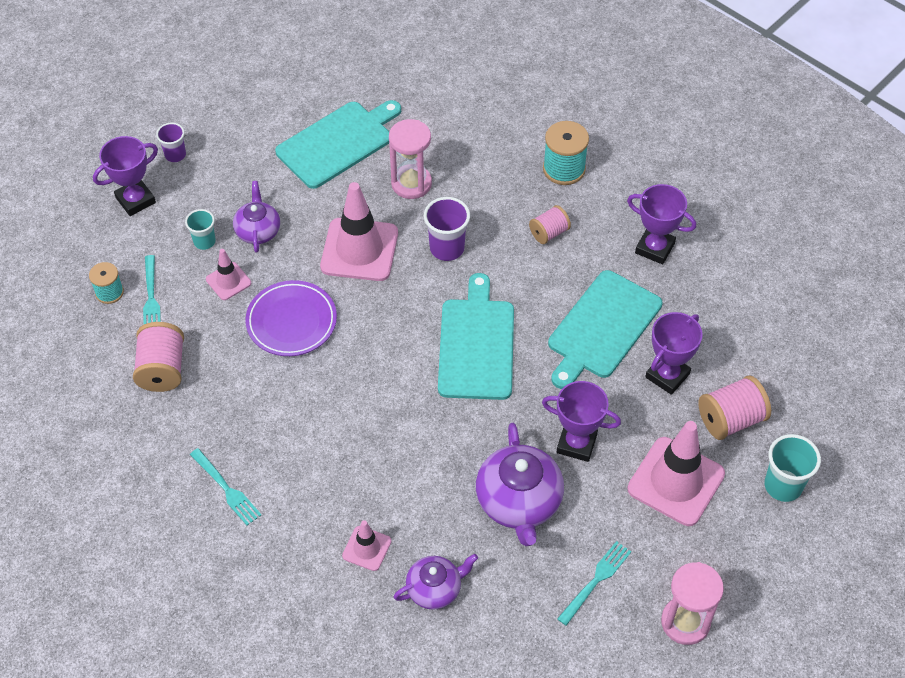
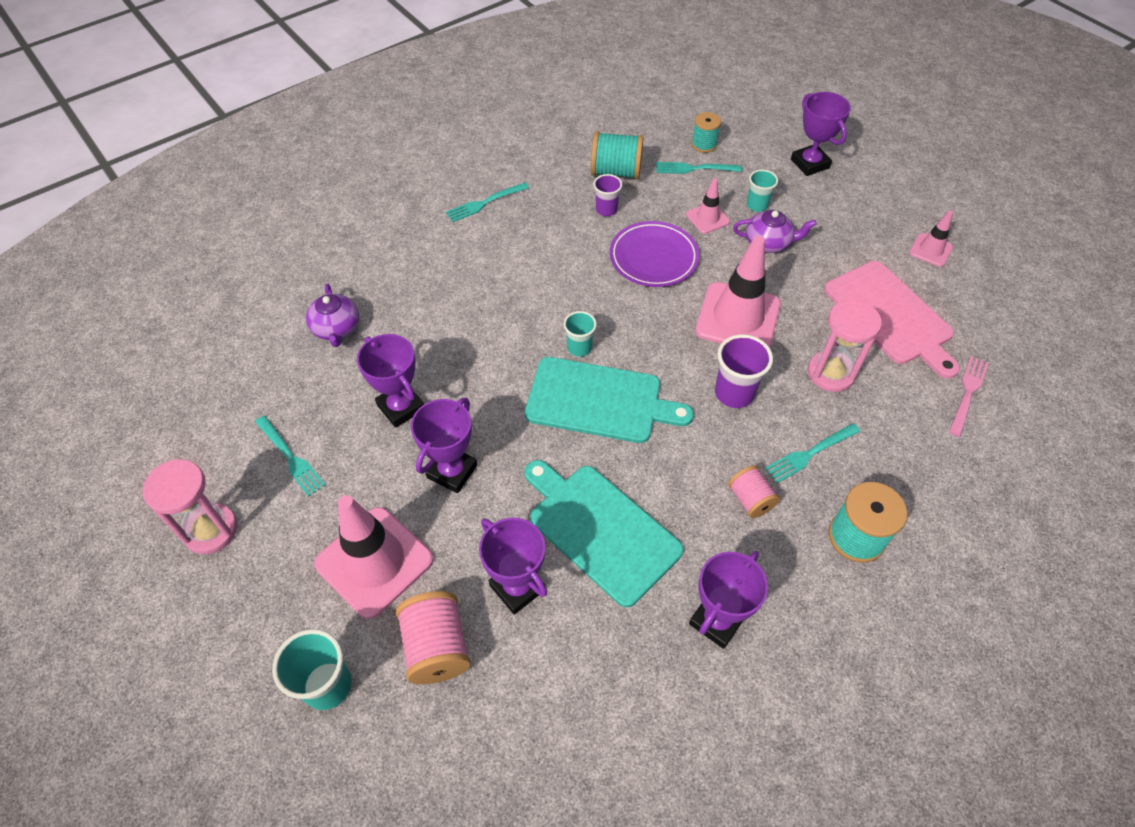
camera: 100 degrees right, 0 degrees up
(162, 369) = (615, 172): pink spool -> turquoise spool
(175, 155) = (867, 192): purple cup -> purple cup (606, 210)
(338, 143) = (890, 316): turquoise cutting board -> pink cutting board
(366, 548) = (395, 286): pink traffic cone -> pink traffic cone (930, 250)
(414, 98) = (967, 393): none -> pink fork
(419, 368) = (579, 348): none -> turquoise cup
(496, 196) = (810, 453): none -> turquoise fork
(519, 502) = (401, 407): purple teapot -> purple trophy

